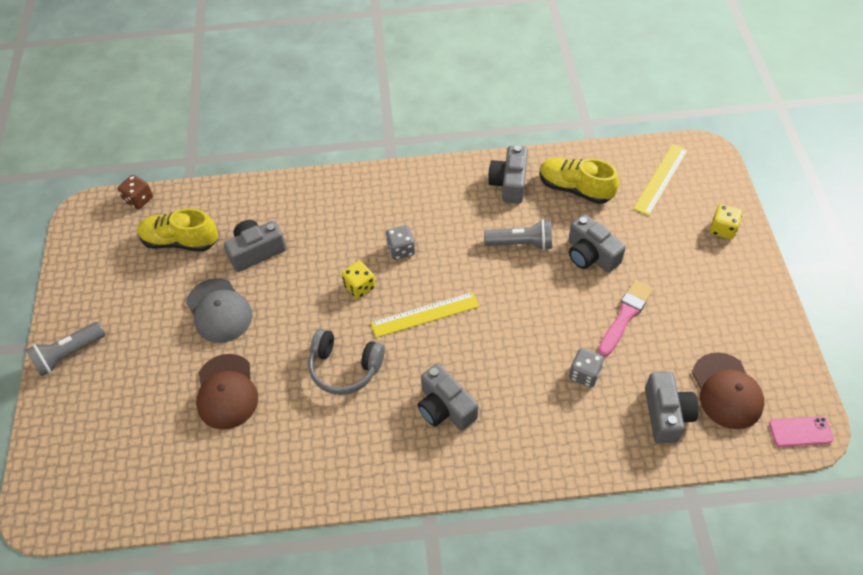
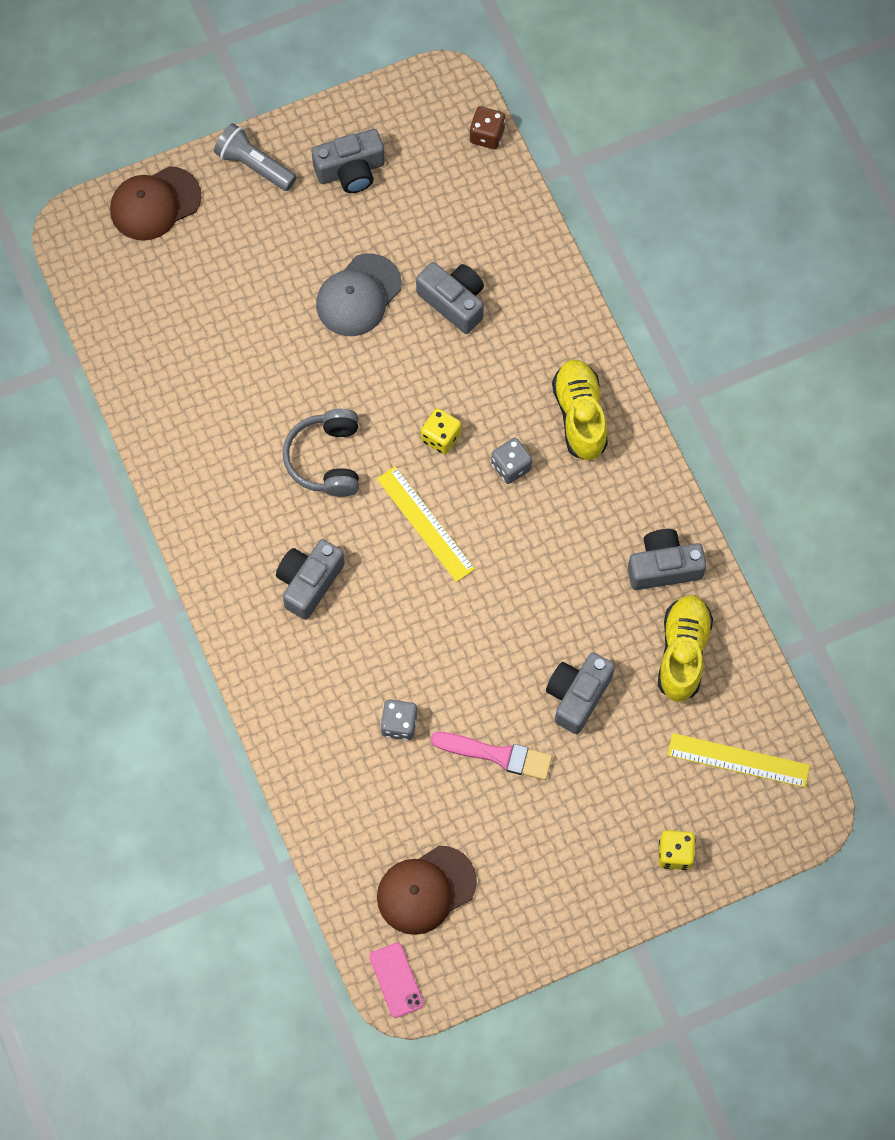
camera: 70 degrees right, 15 degrees up
(180, 241) = (440, 211): yellow shoe -> yellow shoe (580, 416)
(226, 392) = (259, 347): brown cap -> brown cap (155, 204)
(521, 243) = (568, 606): grey flashlight -> none
(666, 414) = (373, 826): grey camera -> grey camera (351, 171)

